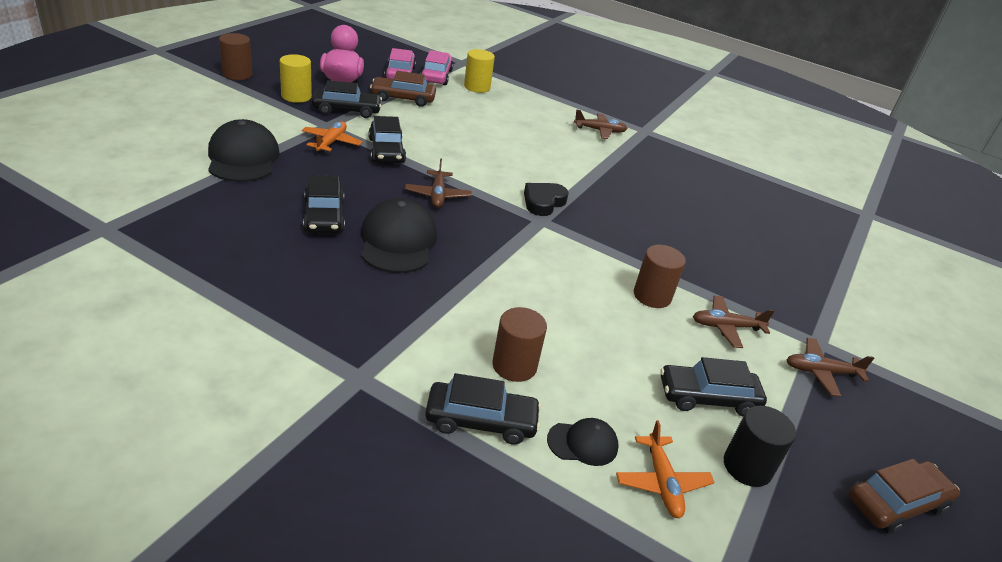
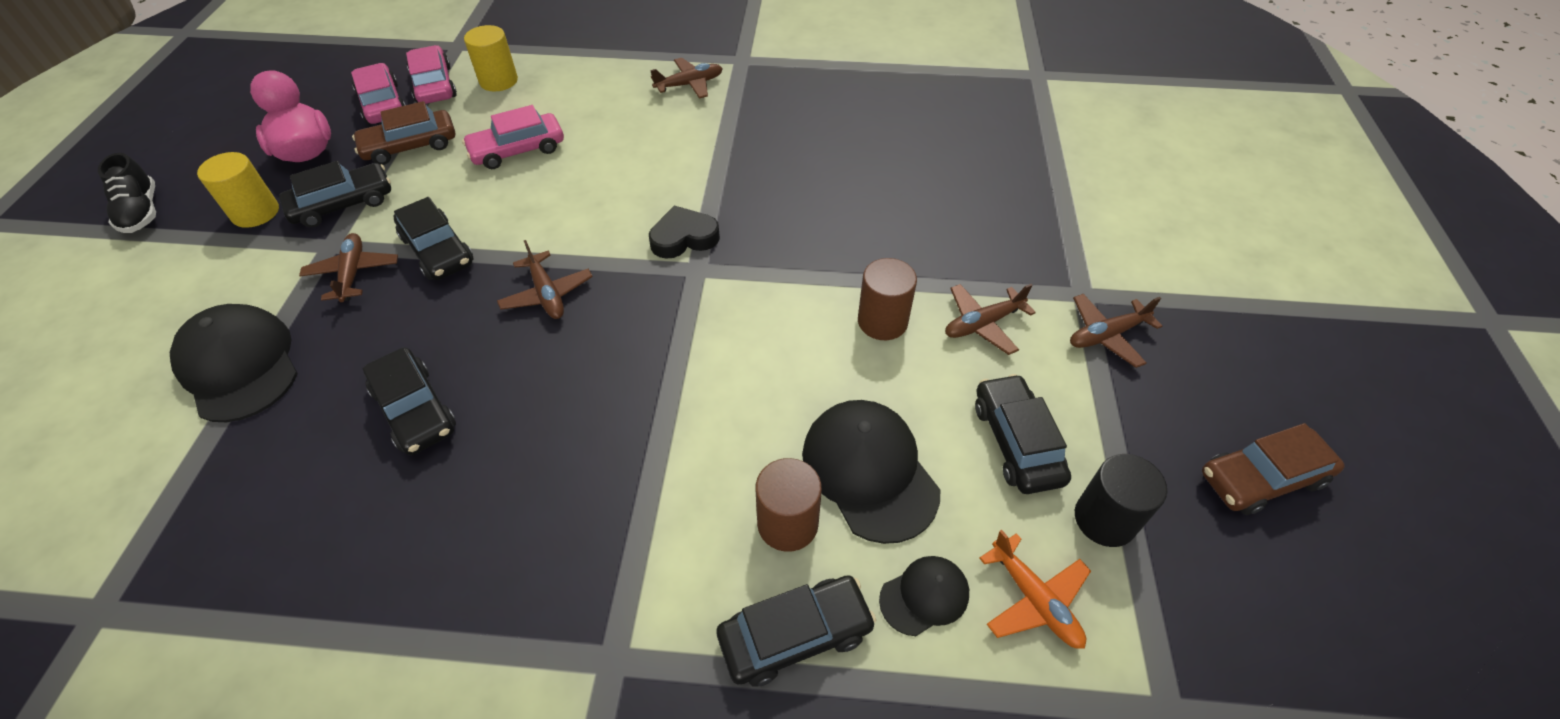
camera: 20 degrees left, 15 degrees up
(237, 74) = (142, 212): brown cylinder -> black shoe
(331, 142) = (353, 273): orange plane -> brown plane
(398, 241) = (538, 401): black cap -> black cap (869, 471)
(466, 123) = (517, 150): none -> pink car
(543, 202) = (684, 238): black heart -> black heart turned 60 degrees clockwise
(707, 397) = (1016, 442): black car -> black car turned 105 degrees clockwise
(896, 503) = (1262, 478): brown car -> brown car turned 150 degrees counterclockwise

